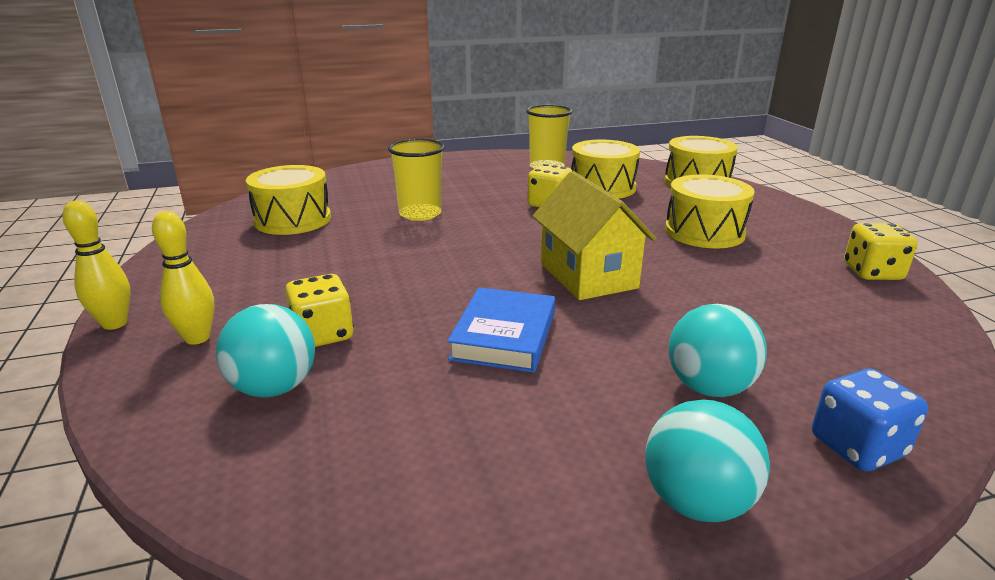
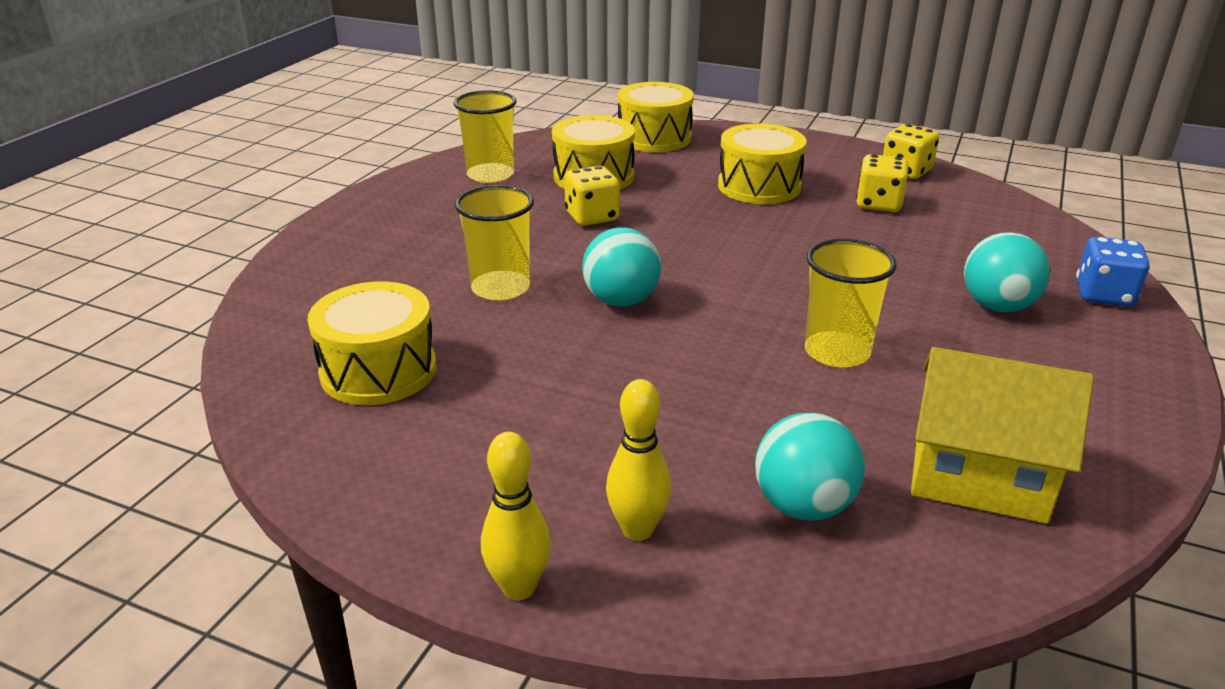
camera: 50 degrees left, 5 degrees up
(323, 334) = (724, 444): yellow dice -> yellow dice (878, 204)
(504, 336) = (837, 352): blue book -> yellow cup
(588, 276) = (773, 269): yellow house -> yellow house (978, 478)
(696, 502) = (1119, 374): turquoise ball -> turquoise ball (621, 300)

